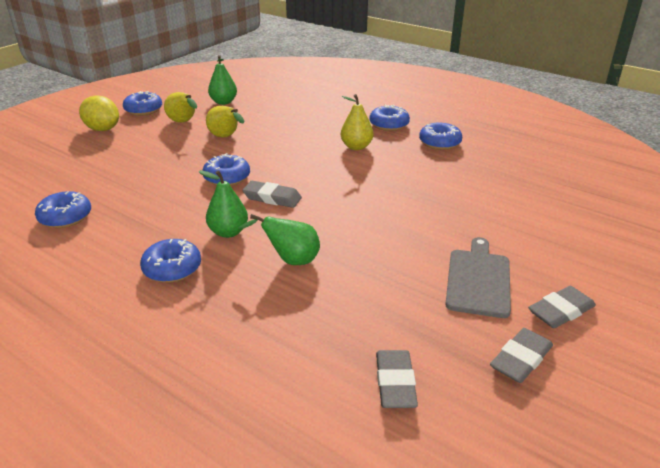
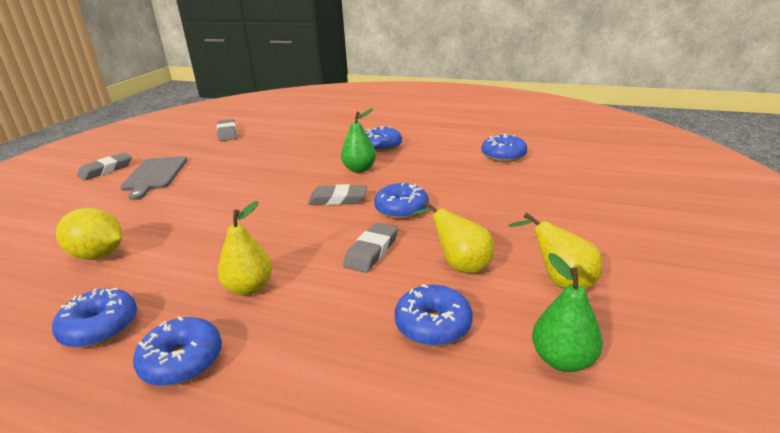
camera: 165 degrees right, 5 degrees down
(103, 129) = (652, 242): yellow lemon -> yellow lemon (98, 255)
(143, 110) = (671, 295): blue donut -> blue donut (433, 325)
(290, 260) = (299, 163): green pear -> none
(521, 359) = (152, 149): grey eraser -> grey eraser (371, 251)

